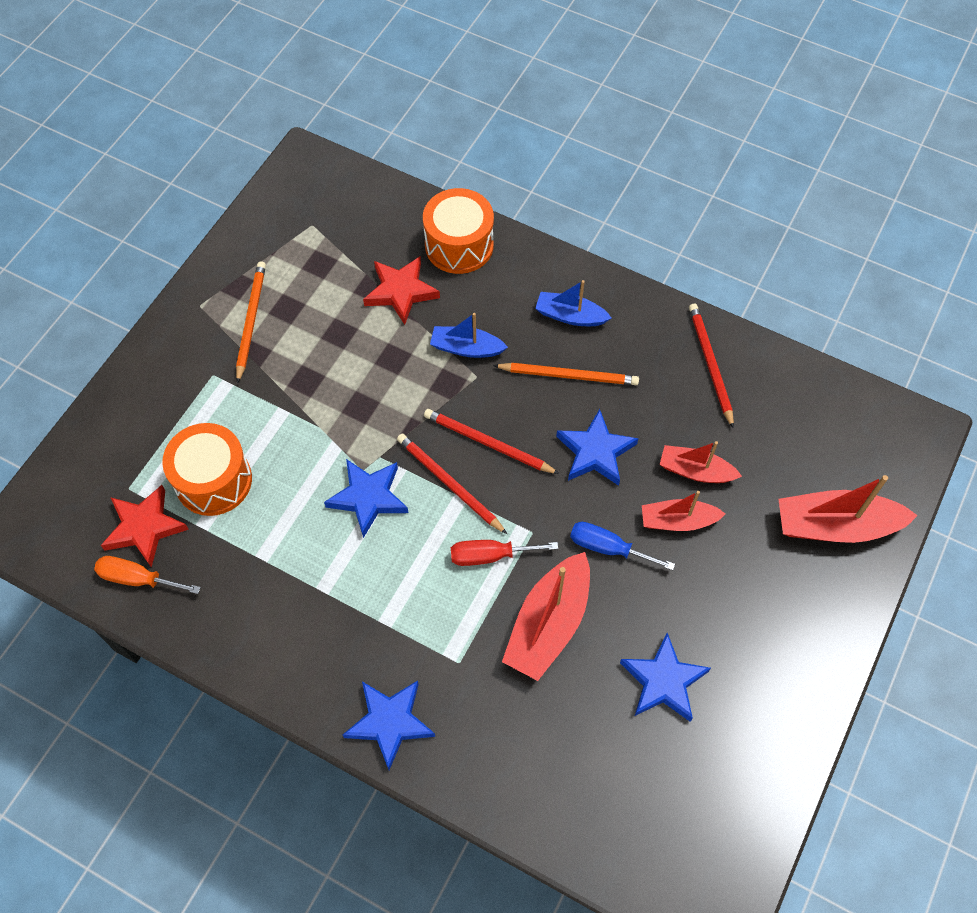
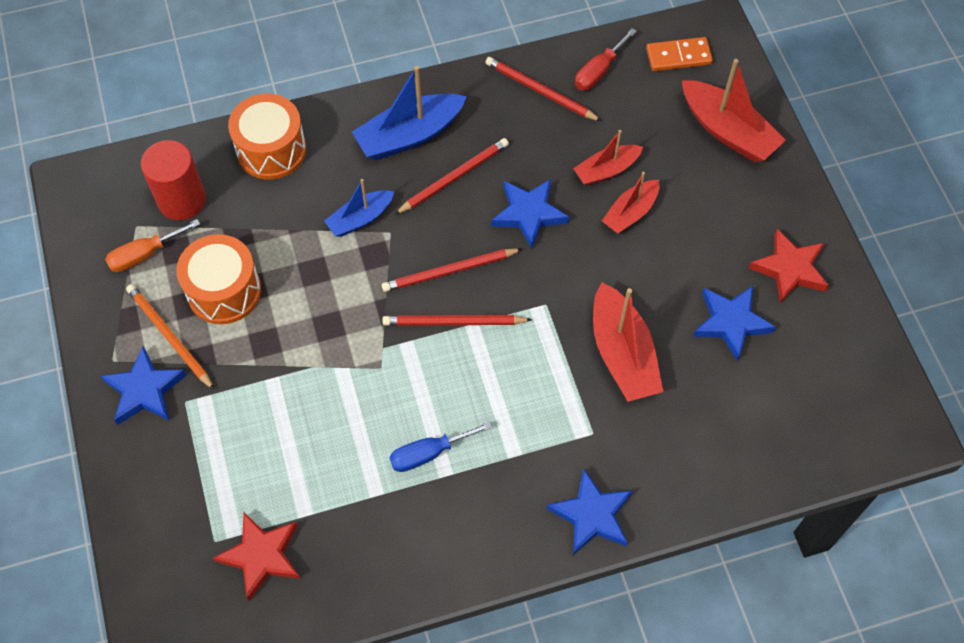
camera: 45 degrees left, 0 degrees up
(138, 579) = (300, 596): orange screwdriver -> orange screwdriver (144, 254)
(213, 480) = (276, 475): orange drum -> orange drum (224, 291)
(360, 231) = (182, 200): none -> red cylinder
(368, 498) = (407, 383): blue star -> blue star (144, 390)
(401, 291) = (264, 219): red star -> red star (789, 269)
(490, 556) = (535, 345): red screwdriver -> red screwdriver (598, 71)
(569, 375) = (454, 177): orange pencil -> red pencil
(570, 316) = (409, 135): blue boat -> blue boat, size x1.63
(608, 548) = (606, 270): blue screwdriver -> blue screwdriver (428, 453)
(836, 526) = (727, 131): red boat -> red boat turned 90 degrees counterclockwise
(860, 430) = (678, 56): none -> orange domino

